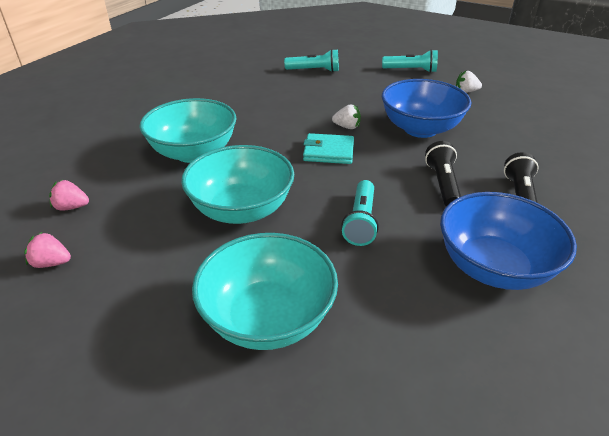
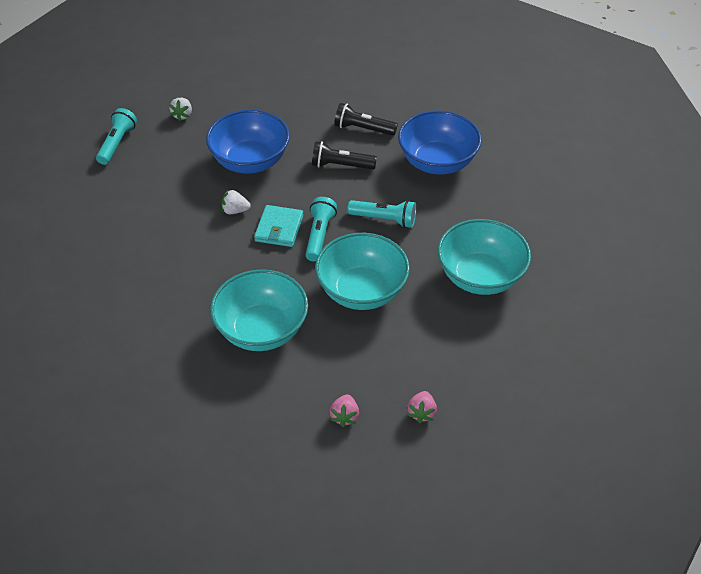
camera: 85 degrees left, 10 degrees up
(314, 70) = (88, 224): turquoise flashlight -> turquoise flashlight (319, 235)
(347, 127) = (235, 211): white strawberry -> white strawberry turned 105 degrees counterclockwise

